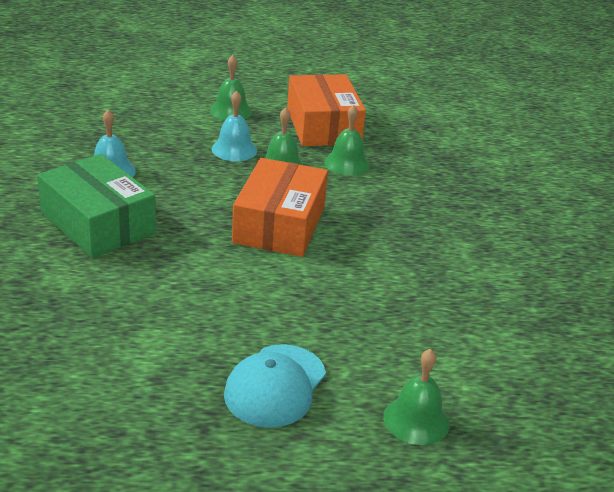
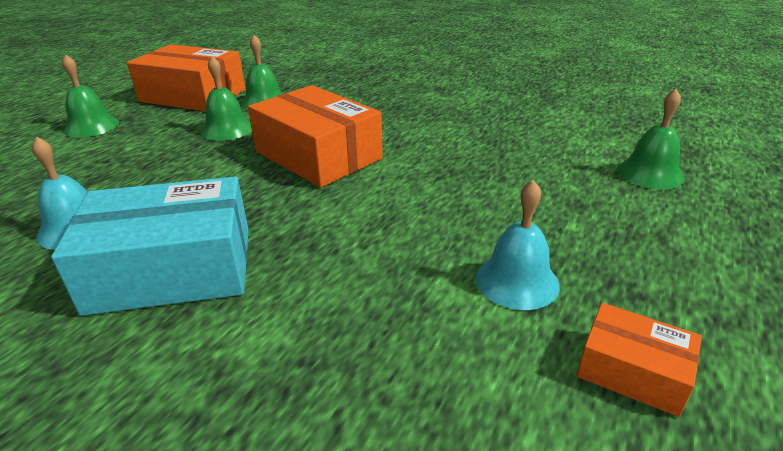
camera: 55 degrees left, 0 degrees up
(97, 223) = (172, 269): green box -> turquoise box
(119, 432) = (632, 371): none -> orange box
(234, 149) = (161, 143): turquoise bell -> turquoise bell (517, 281)
(275, 386) = (578, 228): turquoise cap -> none

